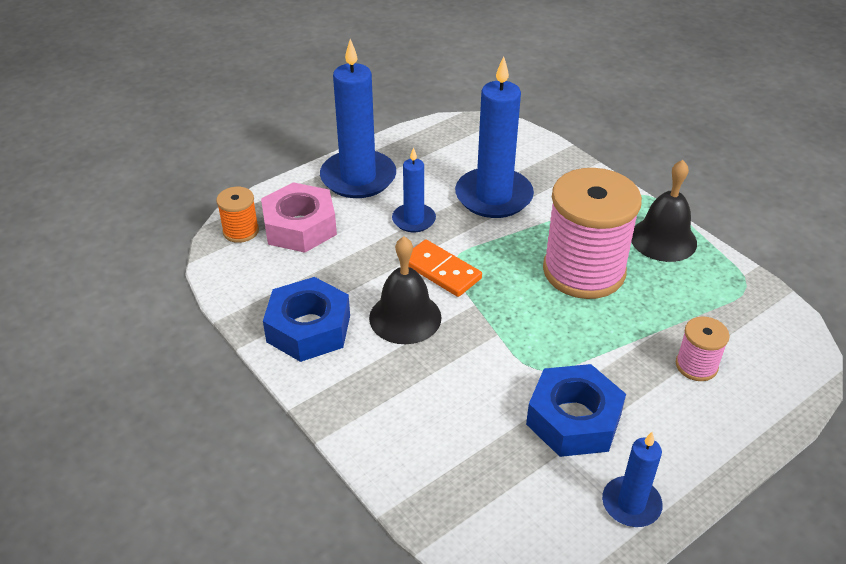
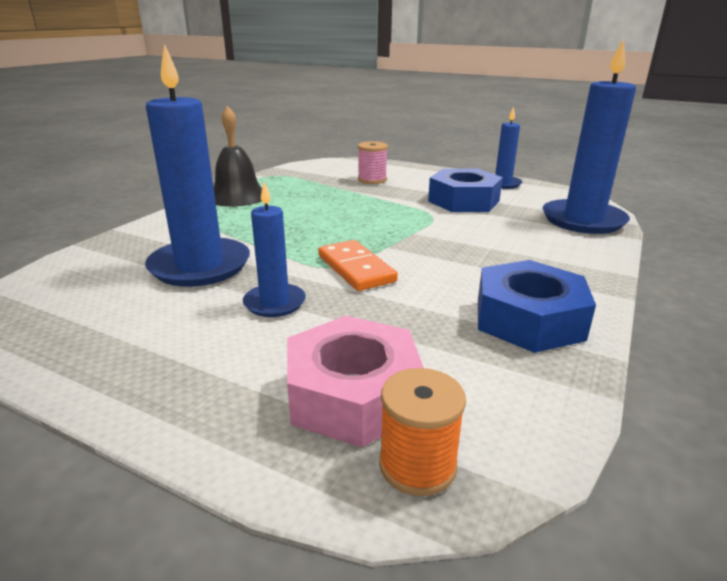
camera: 115 degrees left, 15 degrees down
(358, 178) = (185, 376): blue candle -> blue candle (583, 220)
(405, 317) = (443, 271): black bell -> none
(441, 271) = (355, 269): orange domino -> orange domino turned 45 degrees counterclockwise
(583, 271) = (301, 215): pink spool -> none

